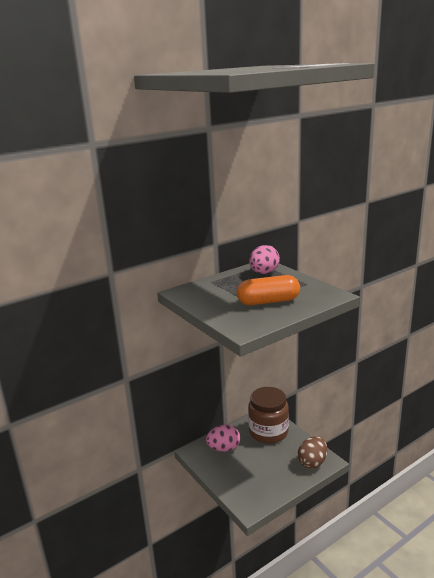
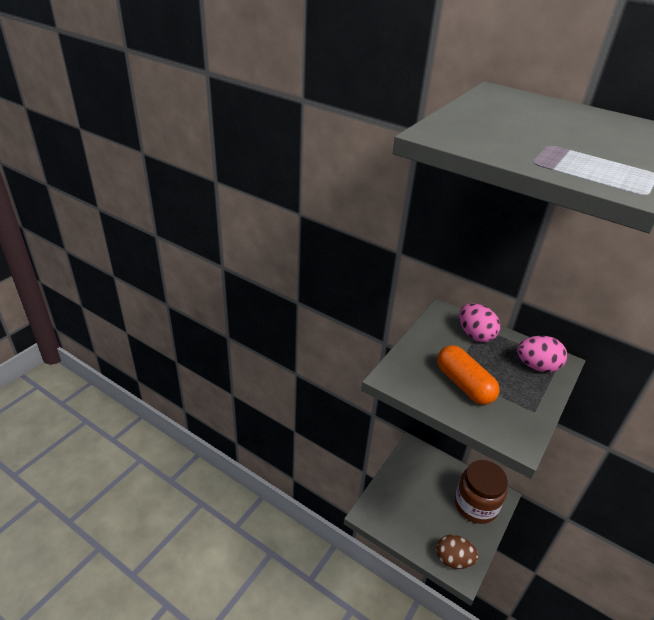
camera: 65 degrees right, 15 degrees up
(224, 448) = (429, 471): pink egg -> pink egg (475, 335)

